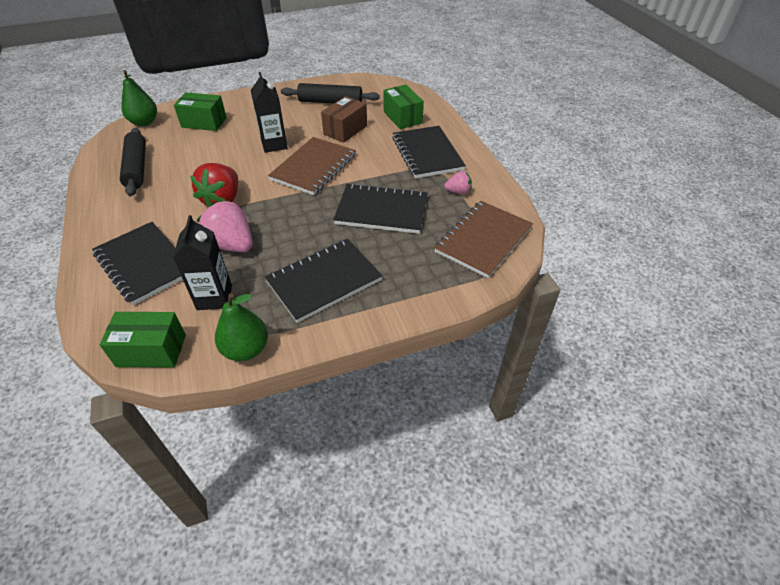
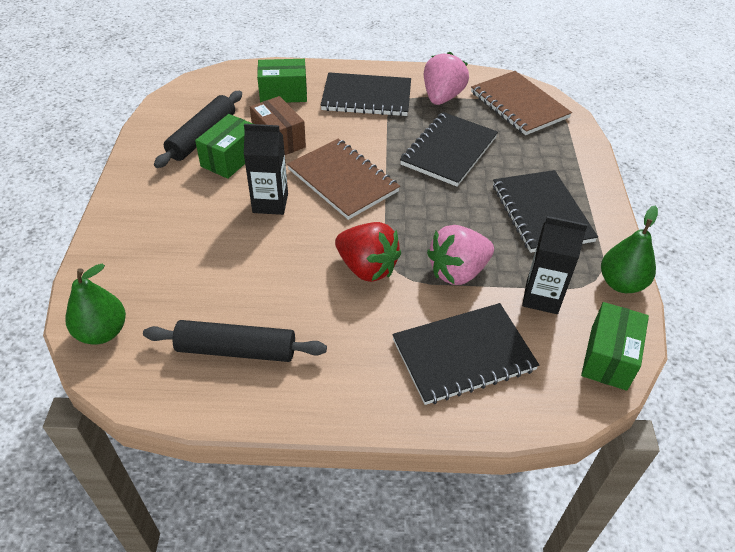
camera: 70 degrees left, 0 degrees up
(204, 122) = (159, 262): green box -> green box (230, 159)
(458, 192) = (442, 97): pink strawberry -> pink strawberry, size x1.90

